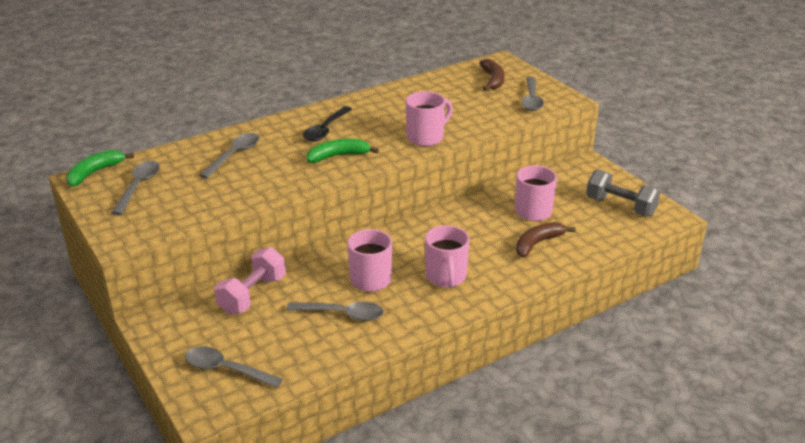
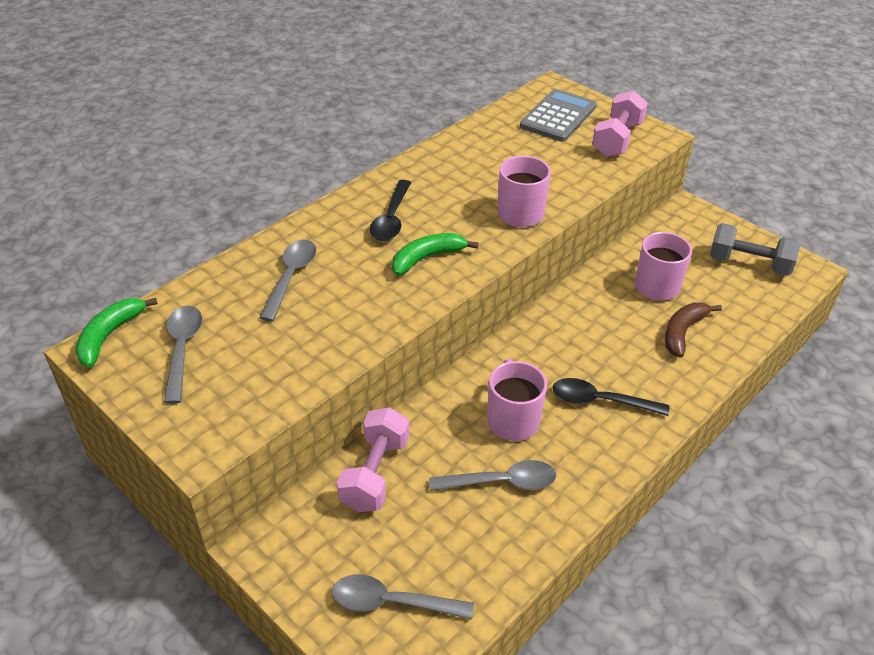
camera: 15 degrees left, 10 degrees up
(446, 277) = (601, 401): pink mug -> black spoon
(493, 80) = (558, 116): brown banana -> grey calculator
(531, 99) = (617, 139): grey spoon -> pink dumbbell

